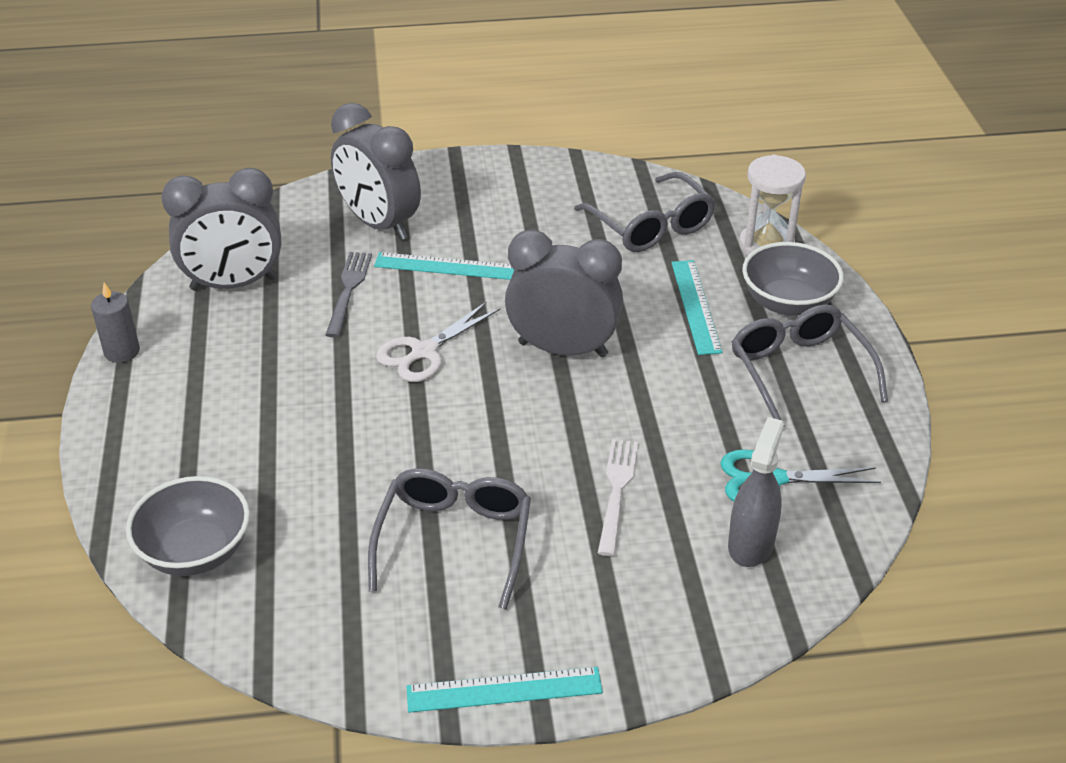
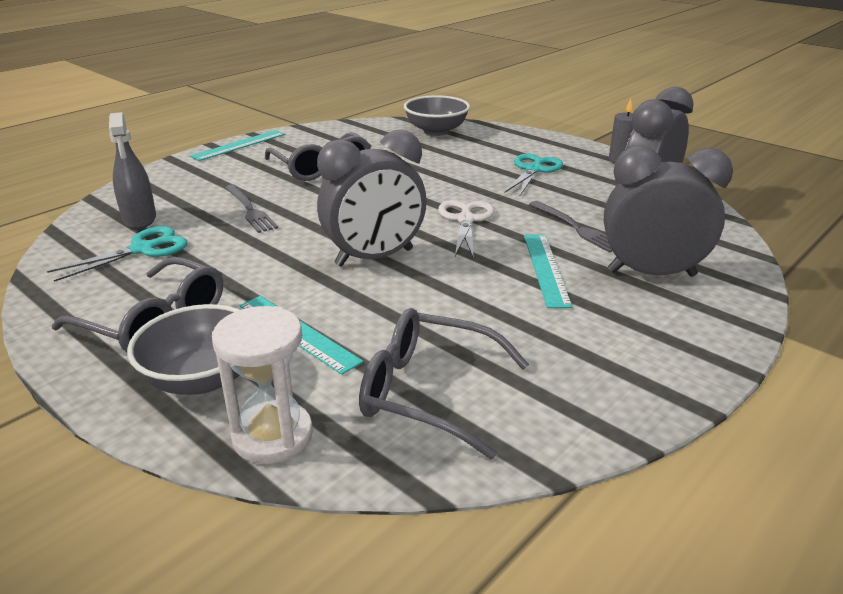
camera: 140 degrees right, 10 degrees down
(236, 389) = (533, 170): none -> turquoise scissors
(445, 267) = (545, 269): turquoise ruler -> turquoise ruler turned 60 degrees counterclockwise
(616, 490) = (250, 210): white fork -> grey fork

